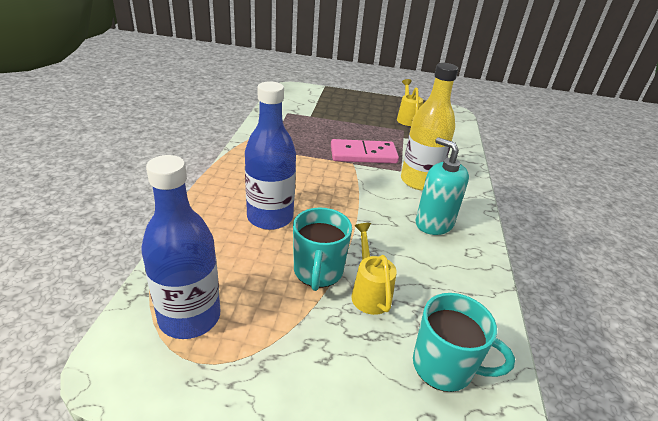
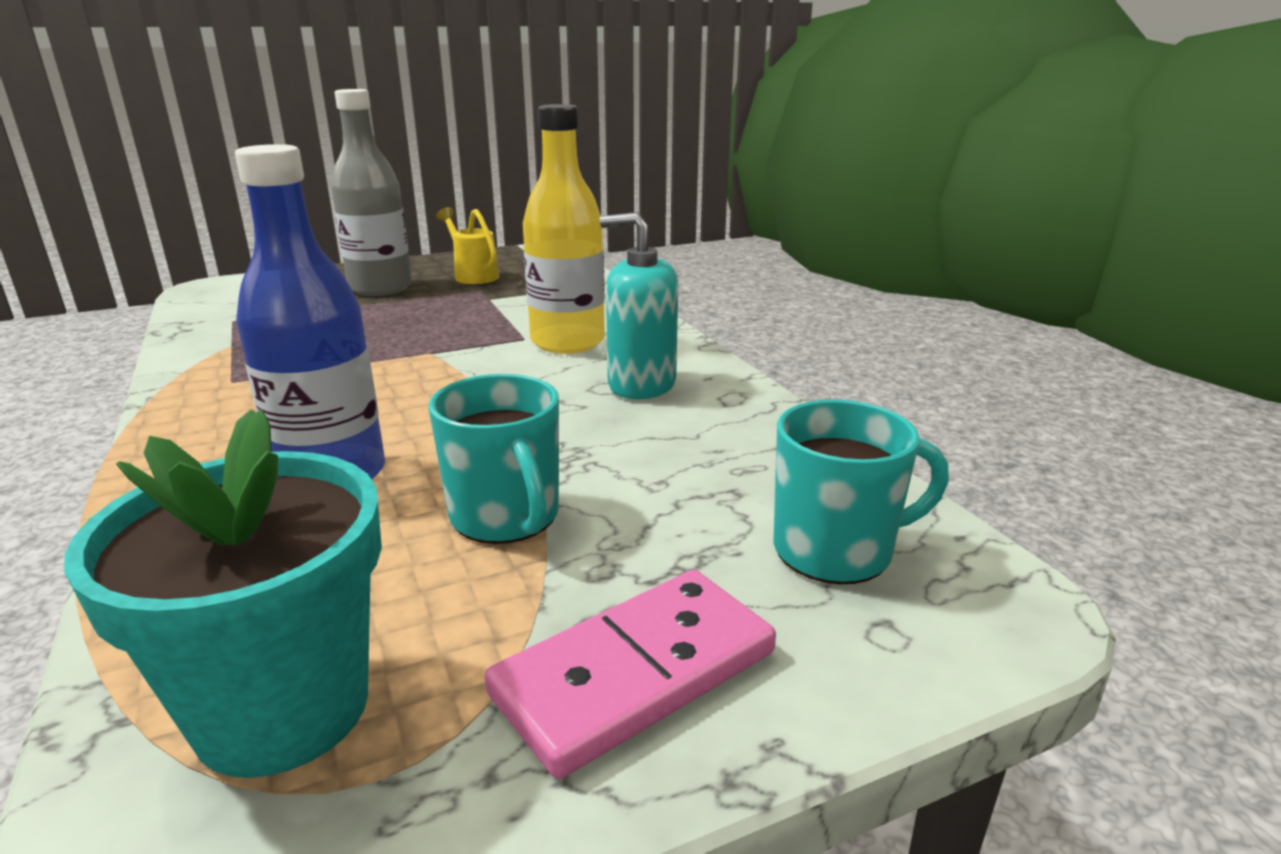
camera: 30 degrees left, 10 degrees down
(189, 317) = (282, 709): blue bottle -> turquoise flower pot
(359, 113) = (380, 288): none -> grey bottle
(363, 155) = (439, 337): pink domino -> pink domino (635, 674)
(369, 292) = (625, 507): yellow watering can -> none

